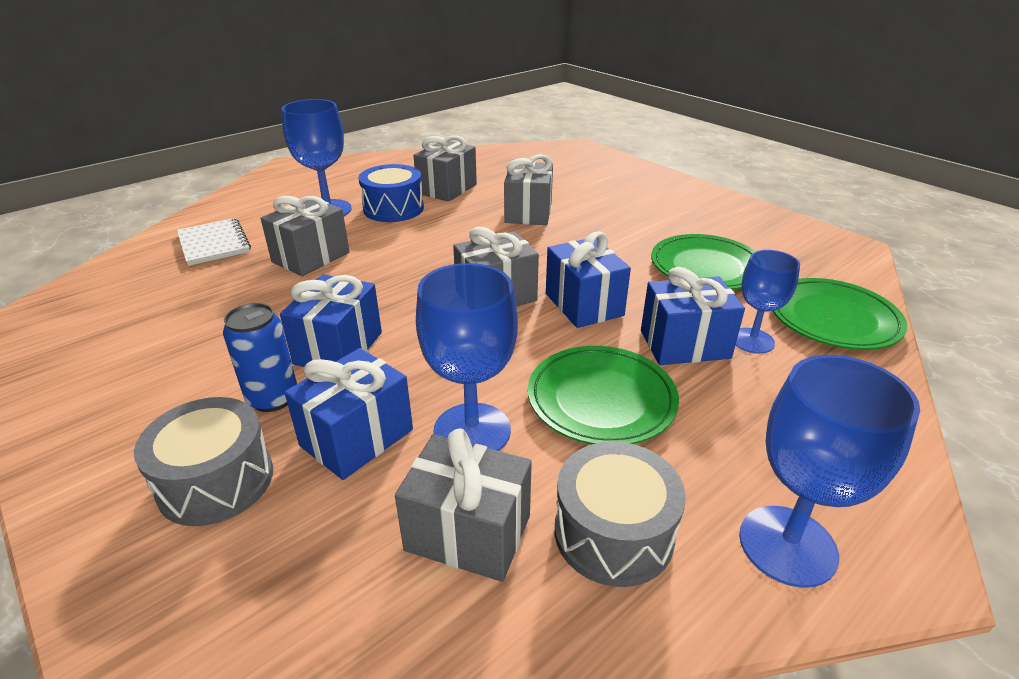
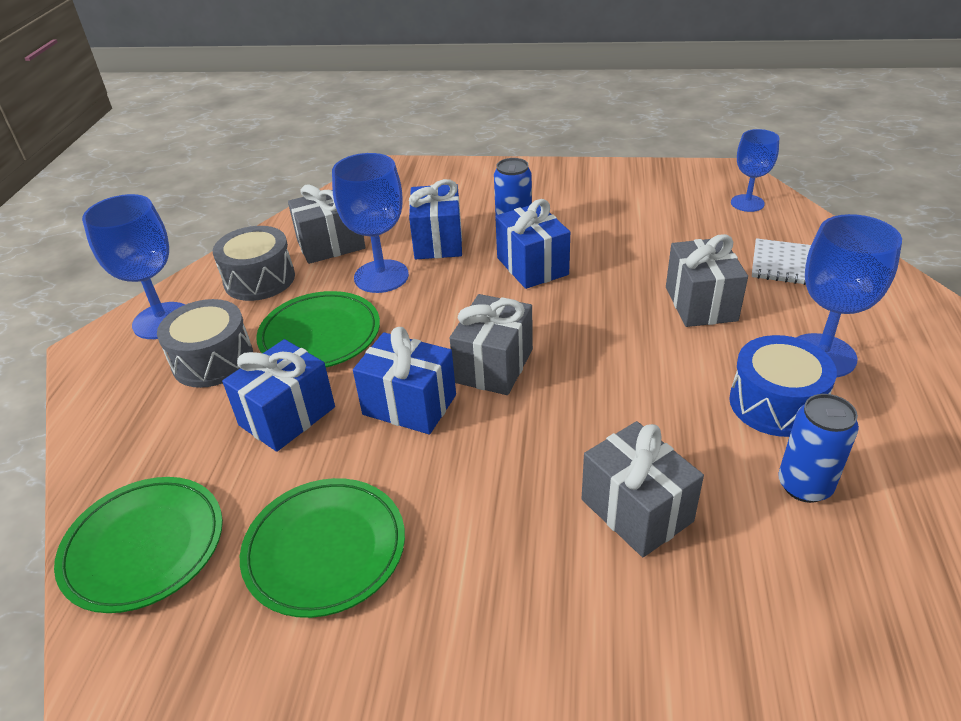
camera: 140 degrees right, 5 degrees up
(216, 481) = (472, 199): grey drum -> grey drum (213, 360)
(447, 189) = (804, 485): grey gift -> blue can
(752, 341) = (226, 458): blue goblet -> blue goblet (747, 203)

